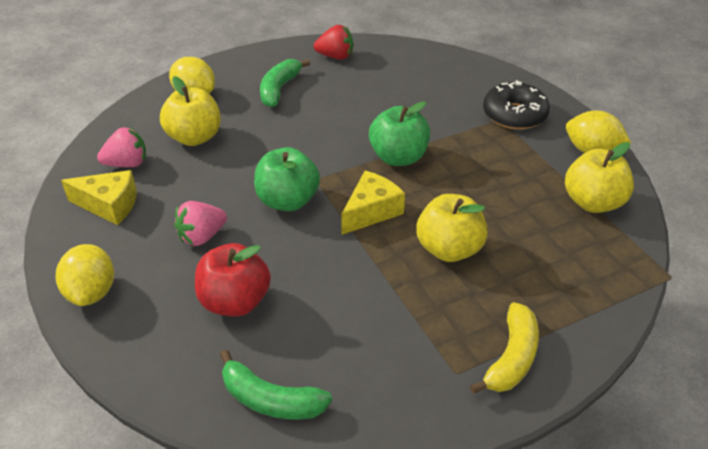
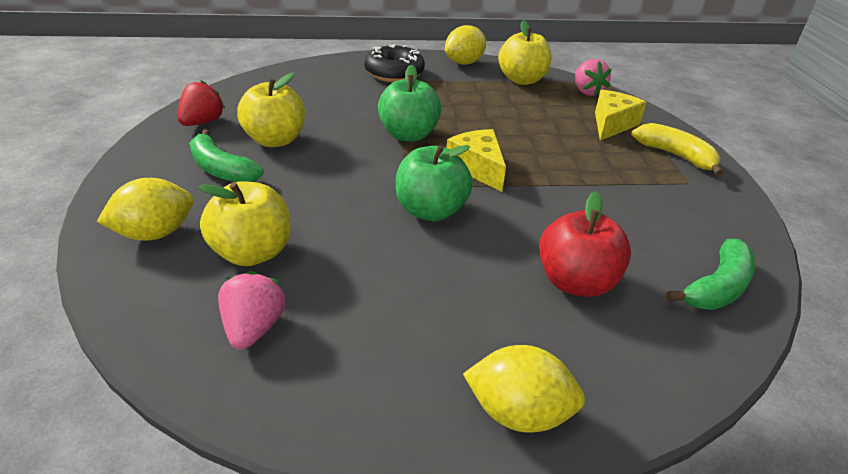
camera: 70 degrees left, 5 degrees down
(109, 205) = (338, 364): yellow cheese -> yellow cheese (612, 124)
(202, 236) = (456, 285): pink strawberry -> pink strawberry (587, 92)
(449, 249) = (547, 146): yellow apple -> yellow apple (275, 140)

